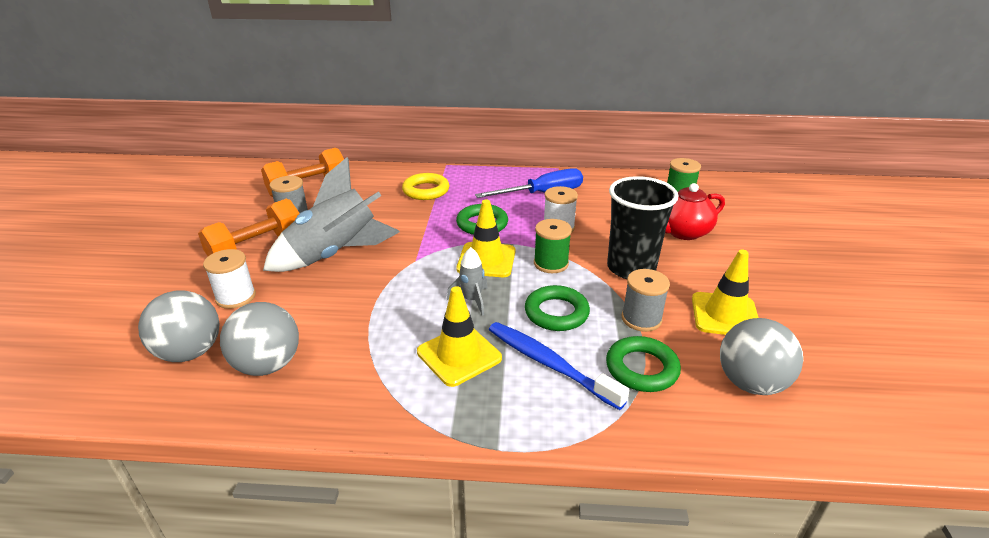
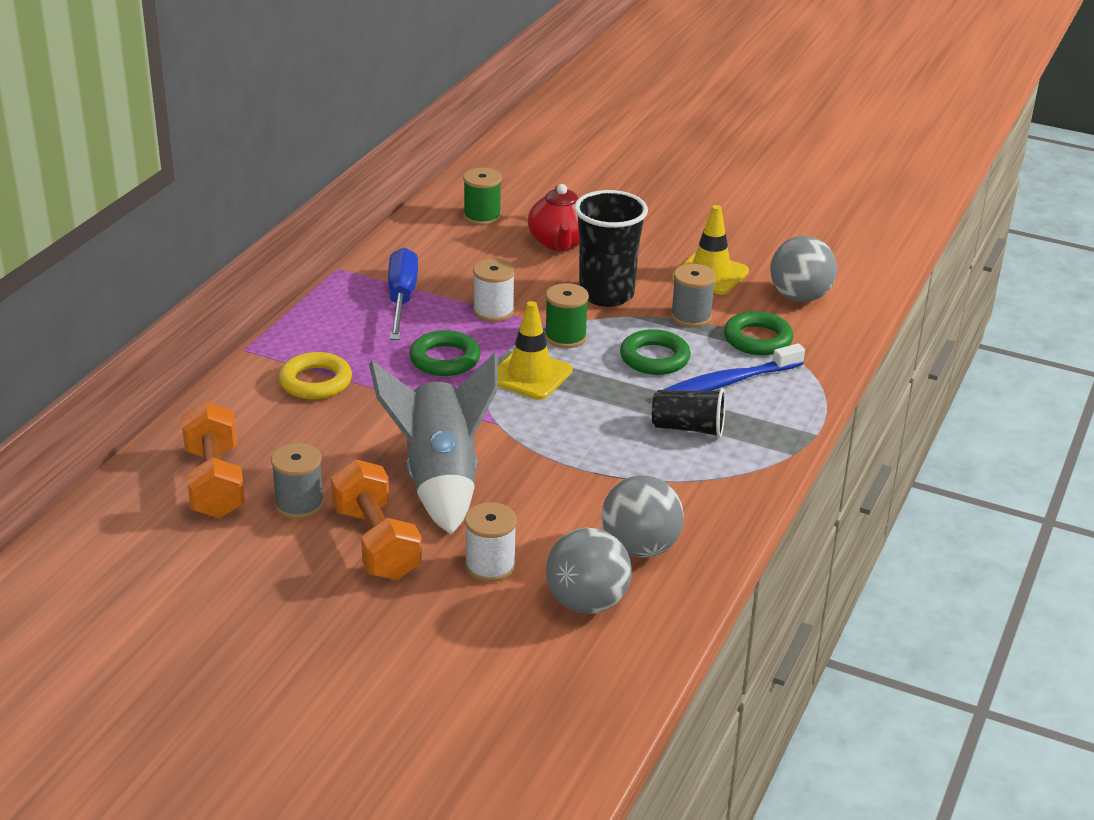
camera: 70 degrees left, 0 degrees up
(459, 355) = (688, 428): yellow traffic cone -> black cup
(472, 300) = (603, 402): grey rocket -> none

